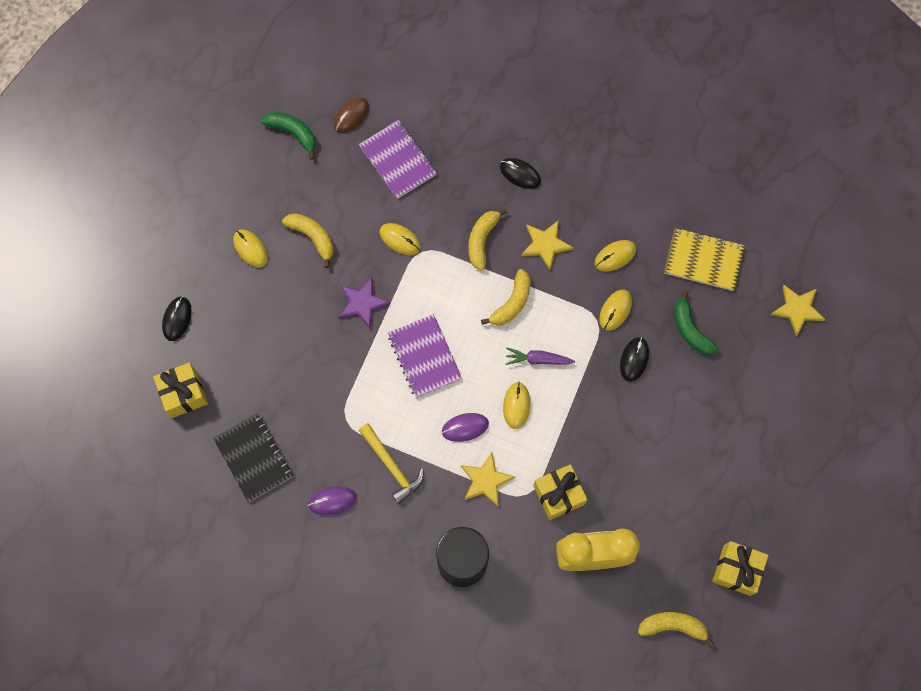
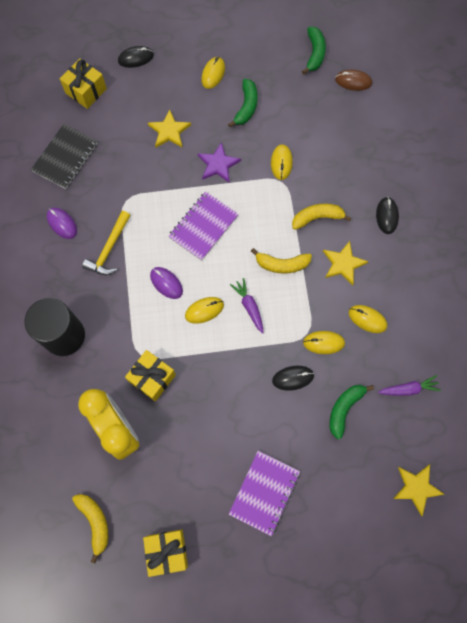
camera: 60 degrees right, 0 degrees up
(313, 237) = (246, 107): yellow banana -> green banana
(398, 160) = (340, 129): purple notebook -> purple notebook (264, 492)
(486, 480) = (134, 319): yellow star -> yellow star (169, 131)
(703, 260) = (408, 389): yellow notebook -> purple carrot

